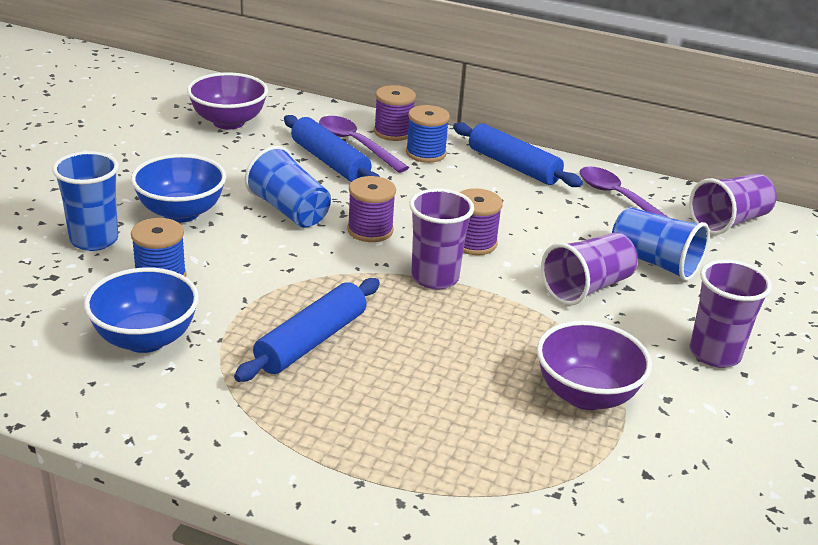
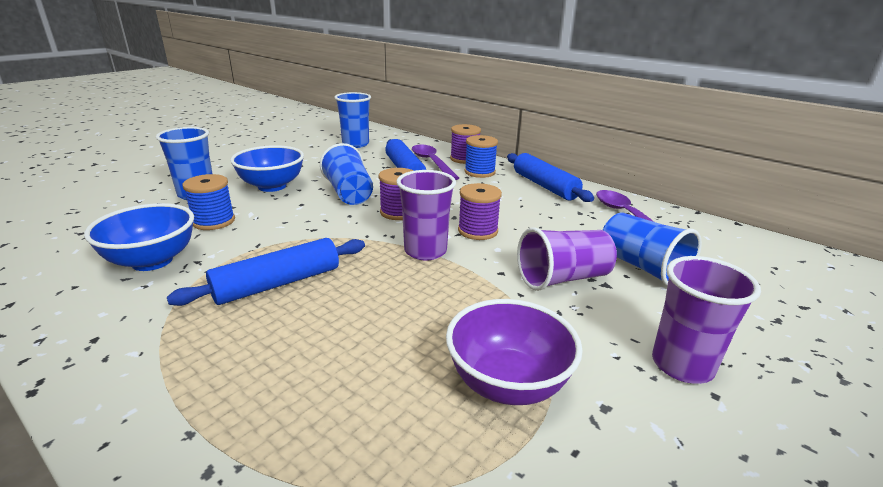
camera: 20 degrees right, 5 degrees down
(228, 122) = (355, 144): purple bowl -> blue cup
(729, 221) = (731, 244): purple cup -> none

